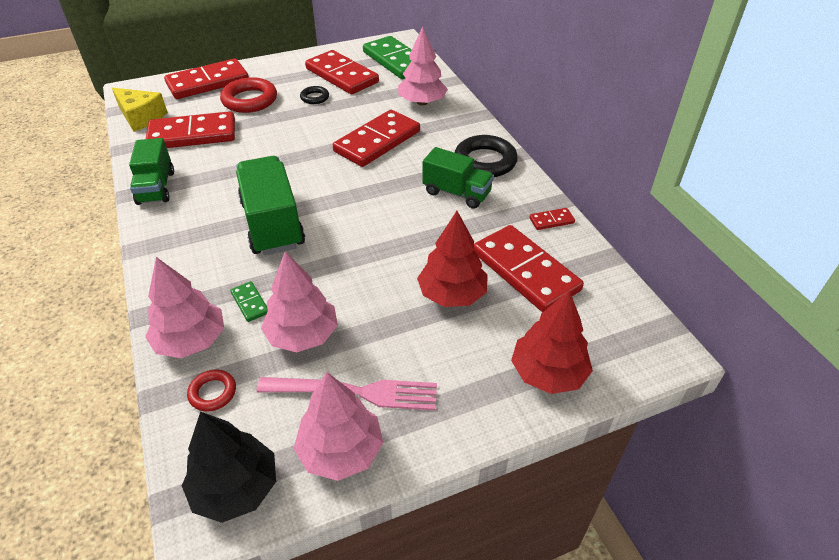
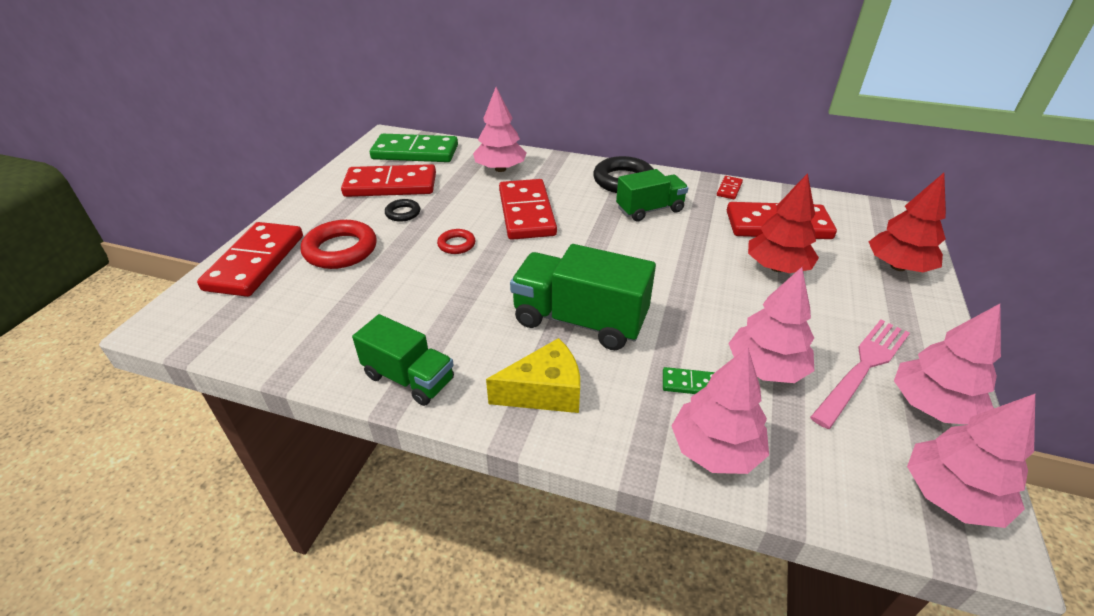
camera: 50 degrees left, 5 degrees down
(141, 117) = (240, 337): yellow cheese -> yellow cheese (544, 391)
(192, 134) = (343, 312): red domino -> none
(213, 393) = (808, 463): red ring -> red ring (456, 244)
(235, 488) = (951, 496): black tree -> pink tree

